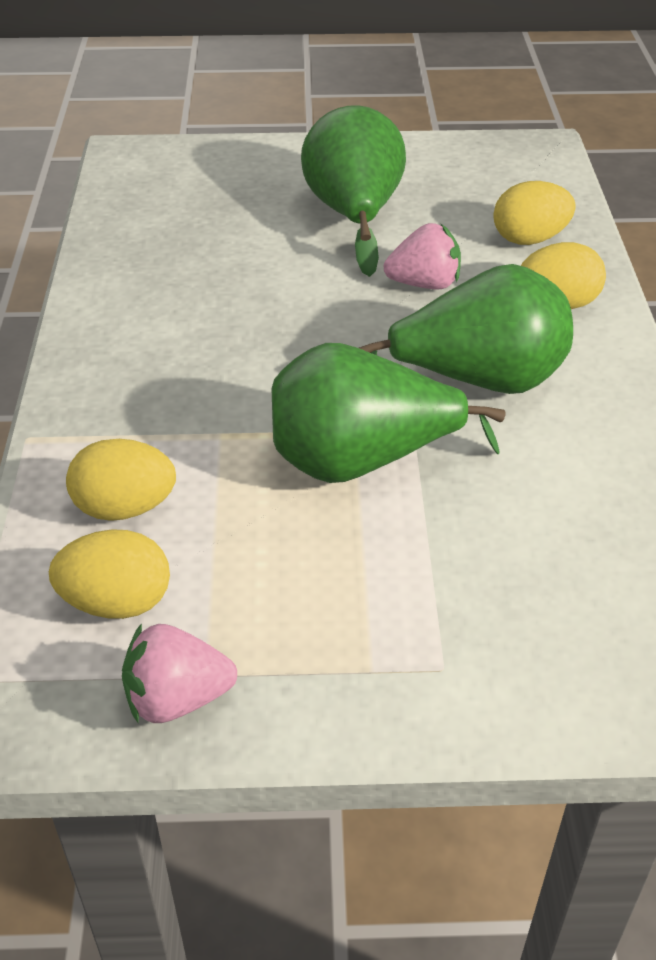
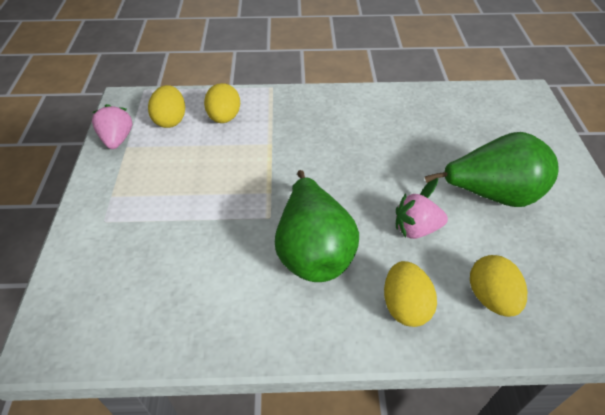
camera: 90 degrees right, 5 degrees up
(361, 462) = (245, 195): green pear -> none
(424, 284) = (416, 229): pink strawberry -> pink strawberry turned 90 degrees clockwise

